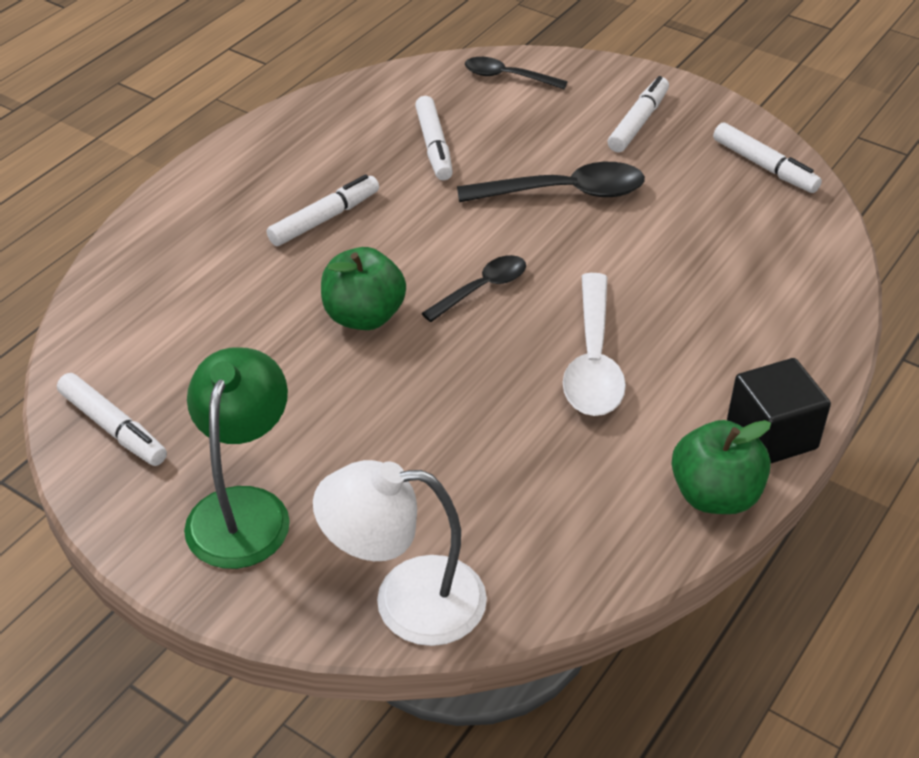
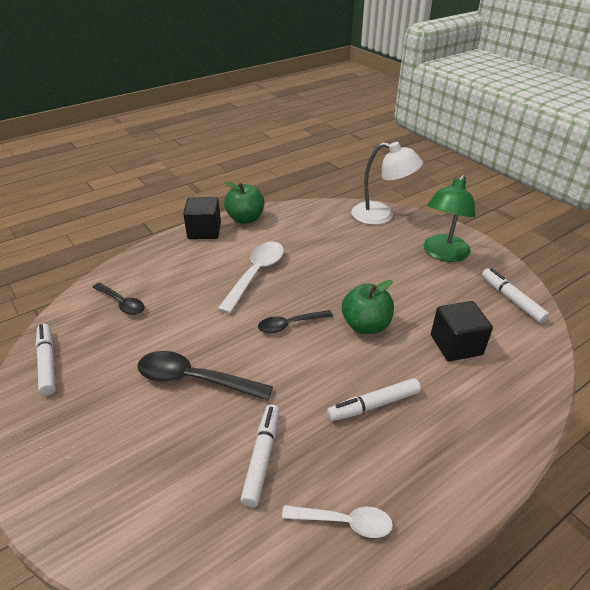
camera: 160 degrees left, 5 degrees down
(217, 320) = (456, 345): none -> black cube
(328, 123) = (344, 522): none -> white spoon
(507, 77) = (144, 537): black spoon -> black spoon (122, 303)
(638, 122) = (85, 432): white marker -> none

